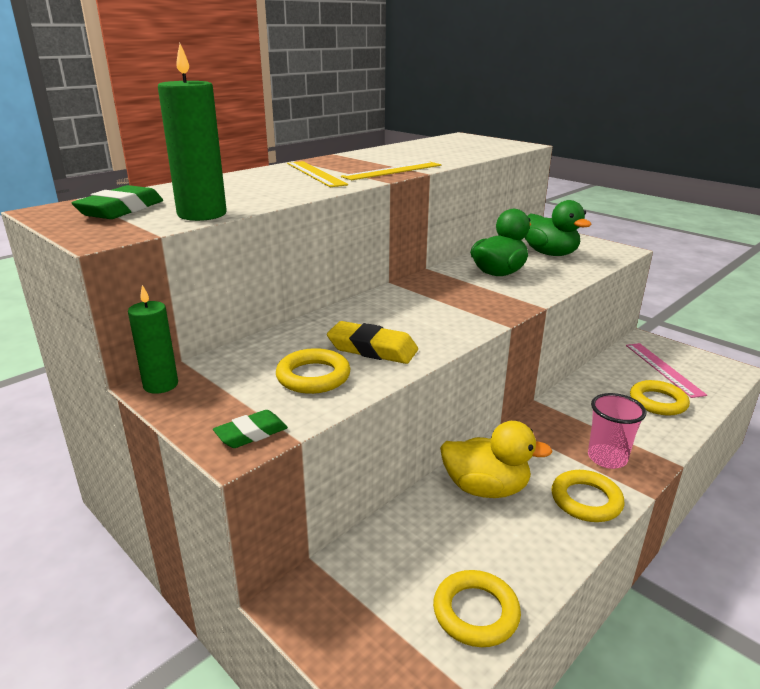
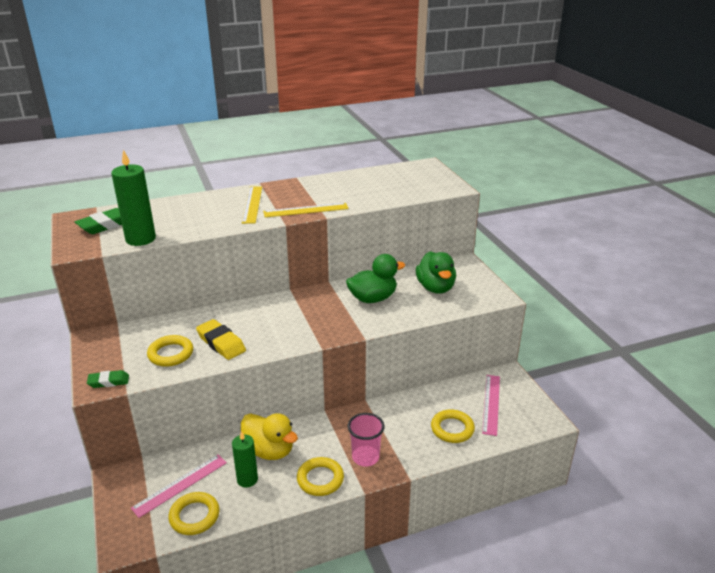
camera: 25 degrees right, 5 degrees up
(161, 385) = (94, 337): green candle -> green candle (247, 479)
(409, 575) = (180, 485): none -> pink ruler

